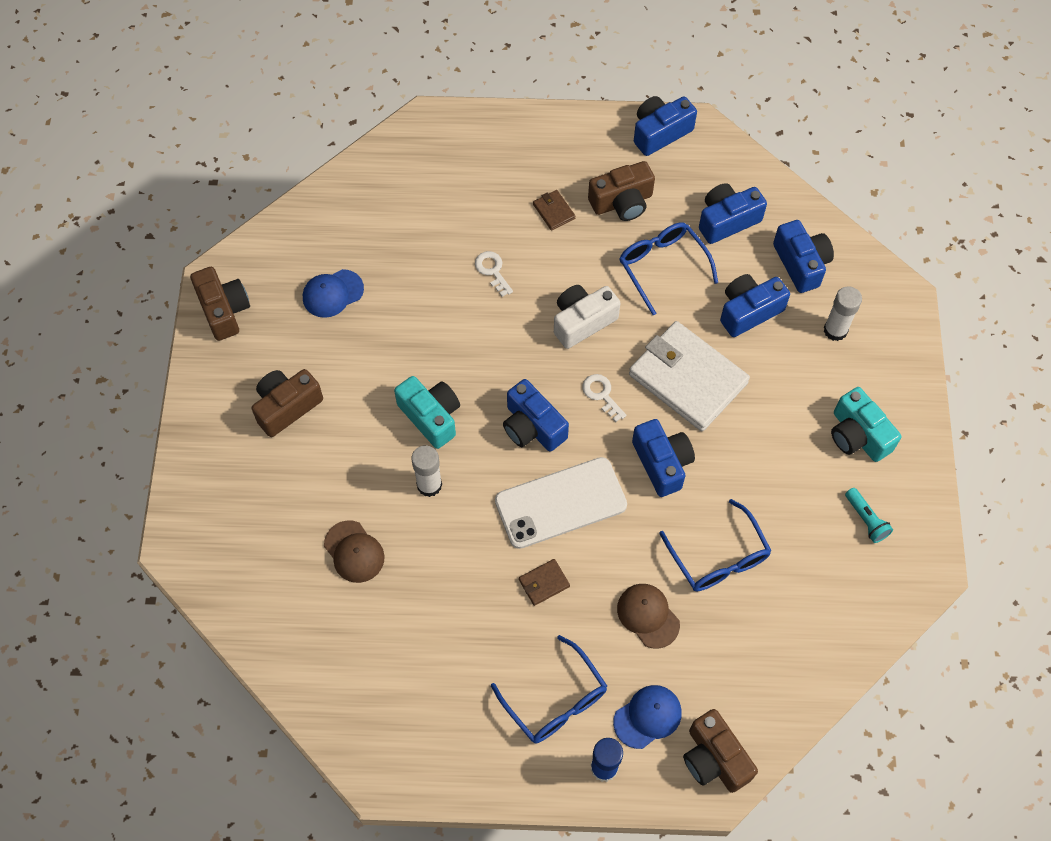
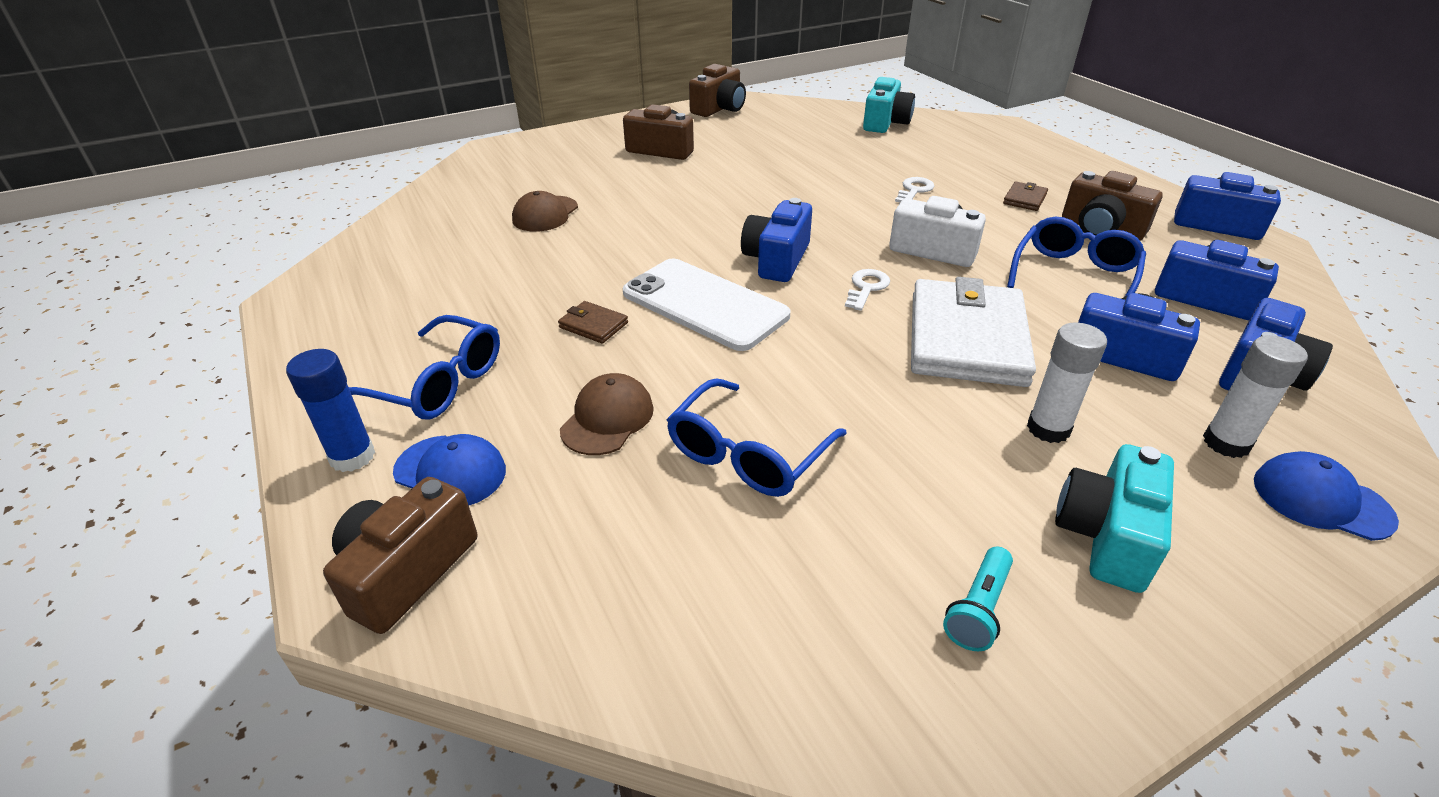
camera: 60 degrees right, 25 degrees down
(332, 293) = (788, 137): blue cap -> blue cap (1321, 500)
(429, 485) = (650, 227): white glue stick -> white glue stick (1048, 429)
(431, 416) = (724, 207): turquoise camera -> turquoise camera (885, 123)
(555, 701) = (438, 383): blue glasses -> blue glasses turned 90 degrees counterclockwise
(662, 463) = (832, 357): blue camera -> none

